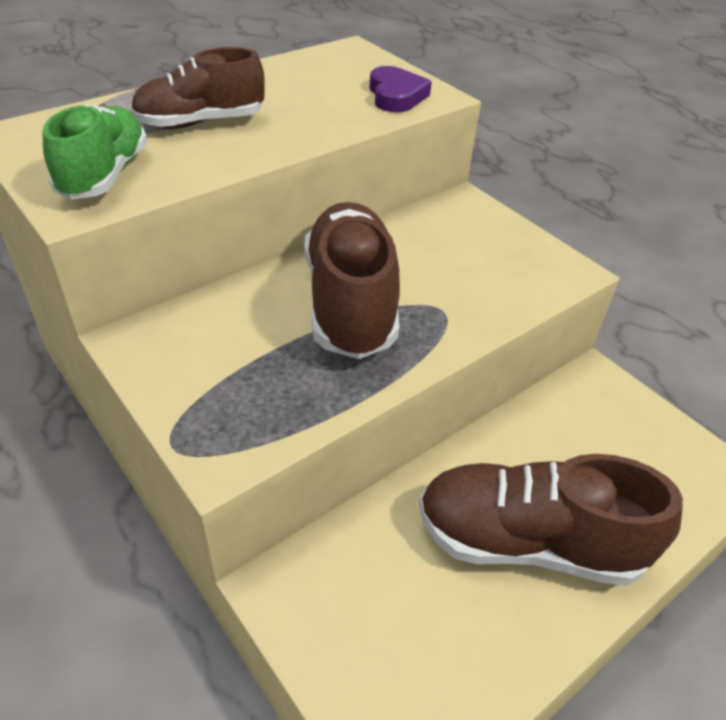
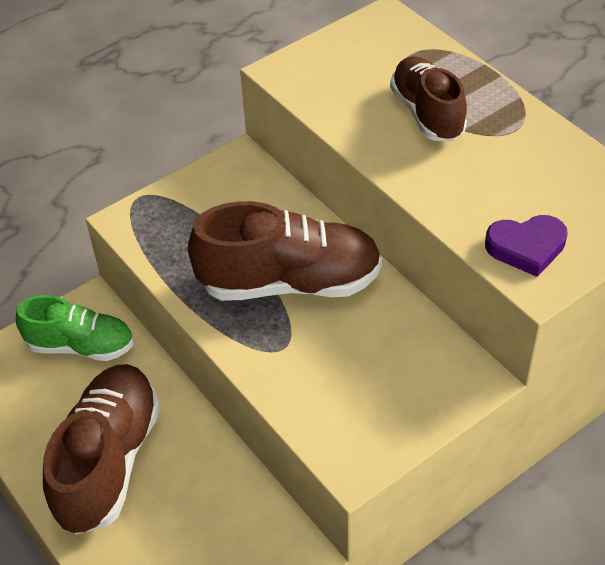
camera: 95 degrees right, 5 degrees up
(104, 175) = (329, 76): green shoe -> green shoe (81, 346)

